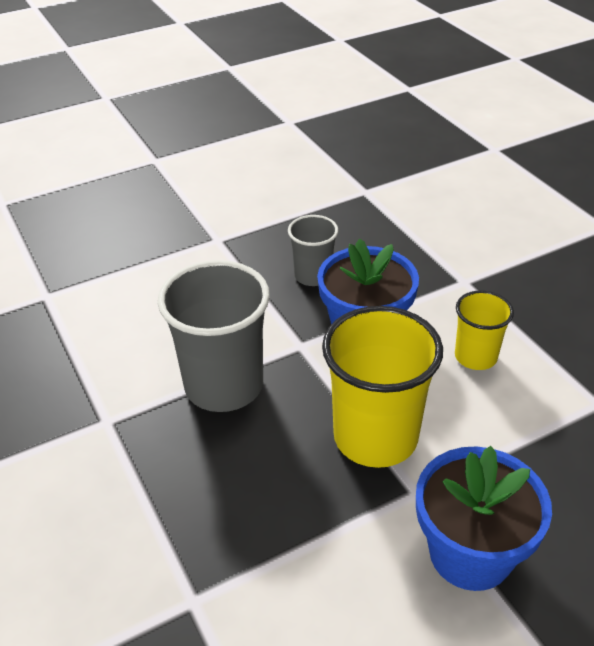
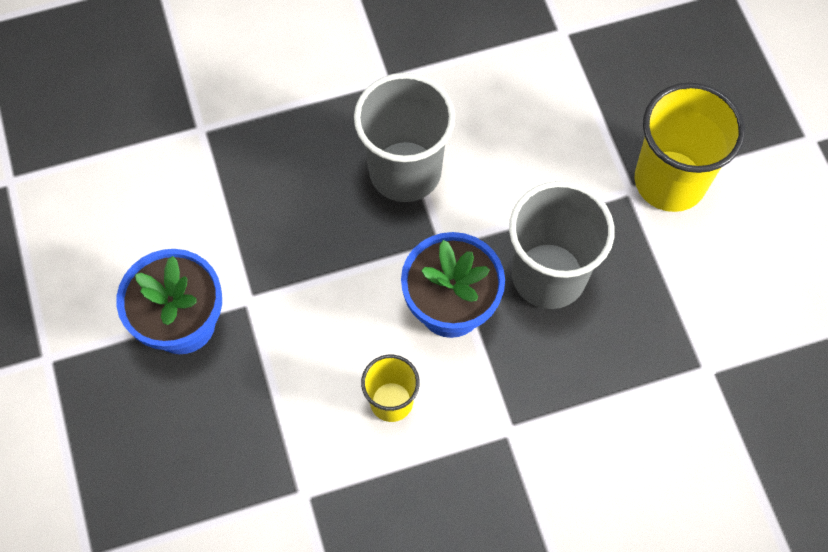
camera: 100 degrees right, 25 degrees up
(313, 276) = (548, 275): grey cup -> grey cup, size x1.81
(375, 437) = (314, 283): yellow cup -> yellow cup (670, 181)

